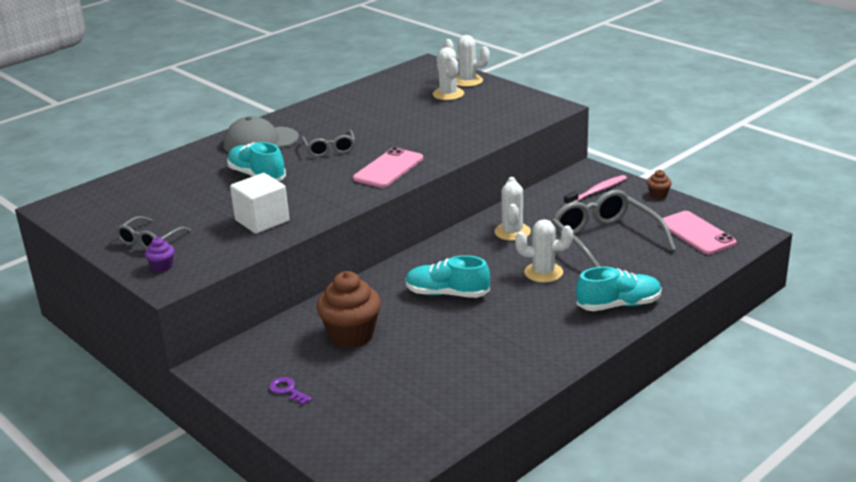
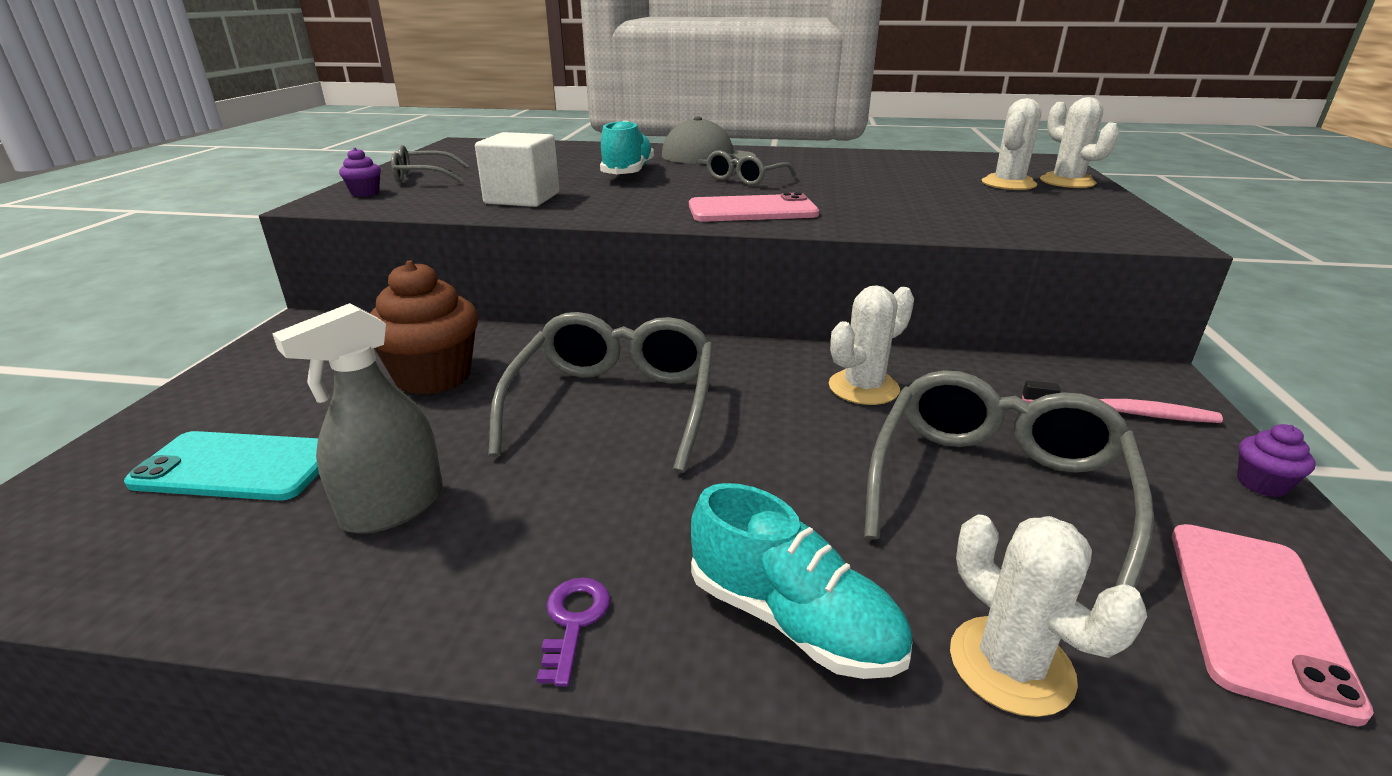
camera: 50 degrees right, 0 degrees up
(287, 390) = (257, 386): purple key -> purple key (573, 621)
(378, 403) = (237, 467): none -> turquoise phone
(447, 294) = (615, 404): turquoise shoe -> grey glasses
(464, 367) = (393, 507): none -> grey spray bottle
(543, 272) = (788, 465): white cactus -> white cactus (1011, 665)
(658, 195) = (1261, 484): brown cupcake -> purple cupcake

